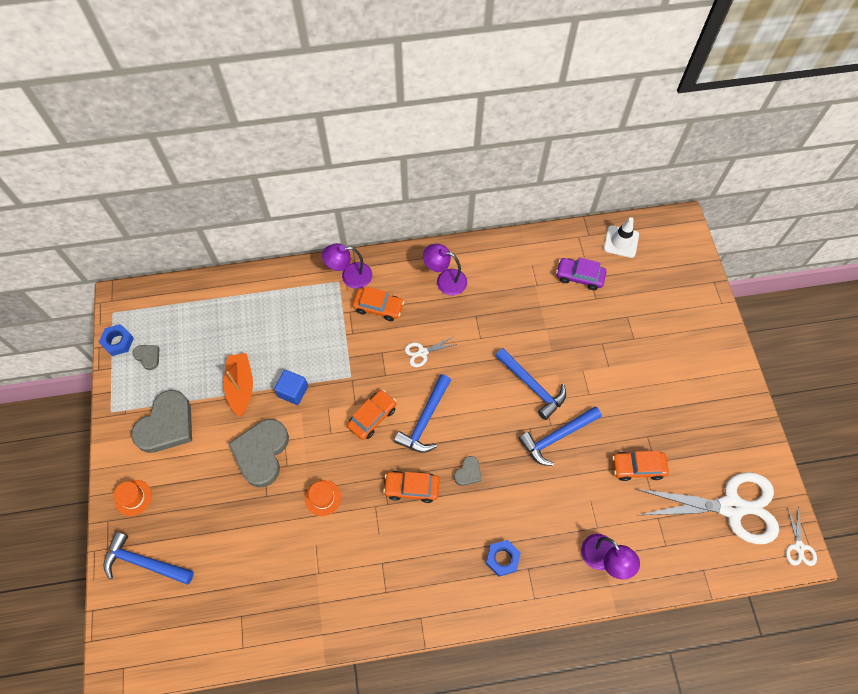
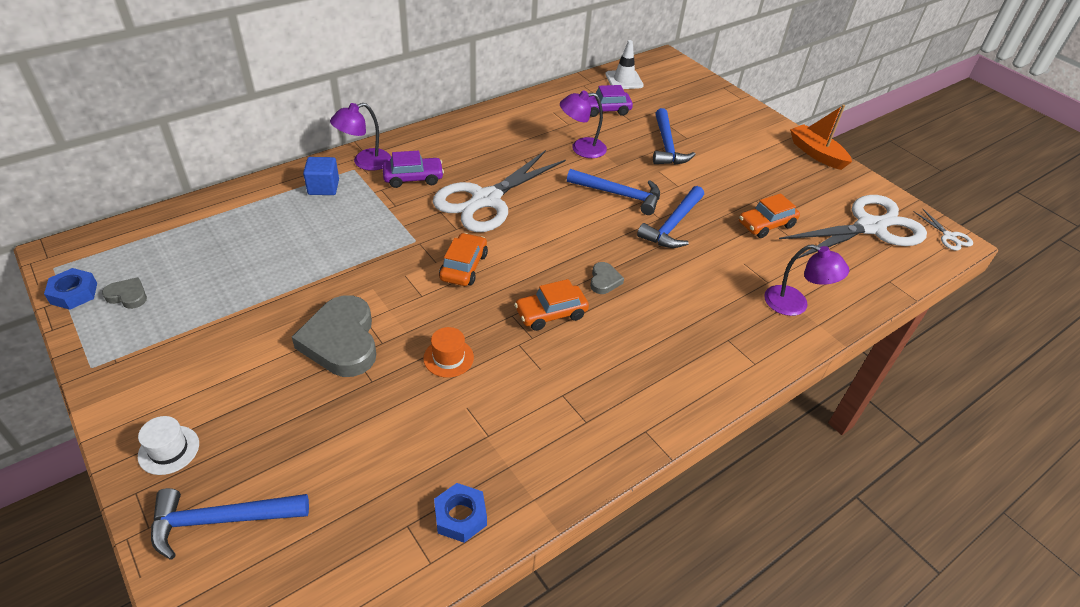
camera: 30 degrees left, 20 degrees down
(133, 497) = (169, 450): orange hat -> white hat
(167, 425) = (188, 355): grey heart -> none
(241, 386) = (278, 287): orange boat -> orange boat (816, 153)
(293, 391) = (351, 272): blue cube -> blue cube (323, 187)
(378, 307) = (413, 178): orange car -> purple car
(422, 352) = (486, 200): white scissors -> white scissors, size x2.41
(425, 420) = (526, 252): blue hammer -> blue hammer (667, 146)
(445, 280) = (473, 141): purple lamp -> purple lamp (581, 148)
(502, 559) = (695, 341): blue nut -> blue nut (460, 516)

